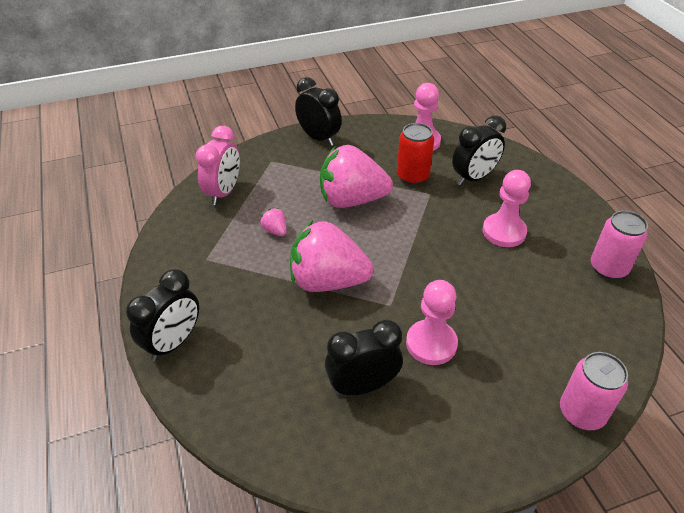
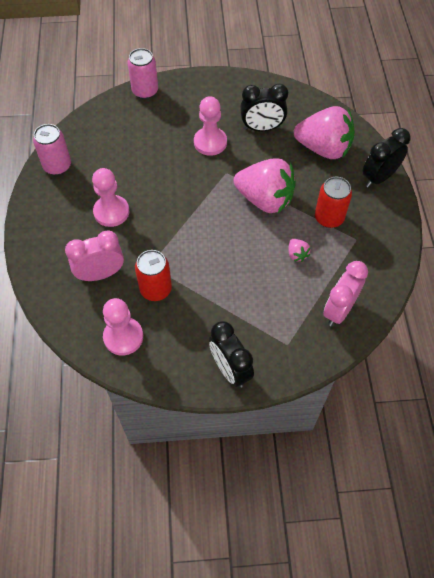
camera: 165 degrees left, 15 degrees up
(241, 276) = (329, 218): none -> red can
(352, 200) = (222, 273): pink strawberry -> pink strawberry (323, 148)
(474, 178) = (100, 274): black clock -> pink clock

